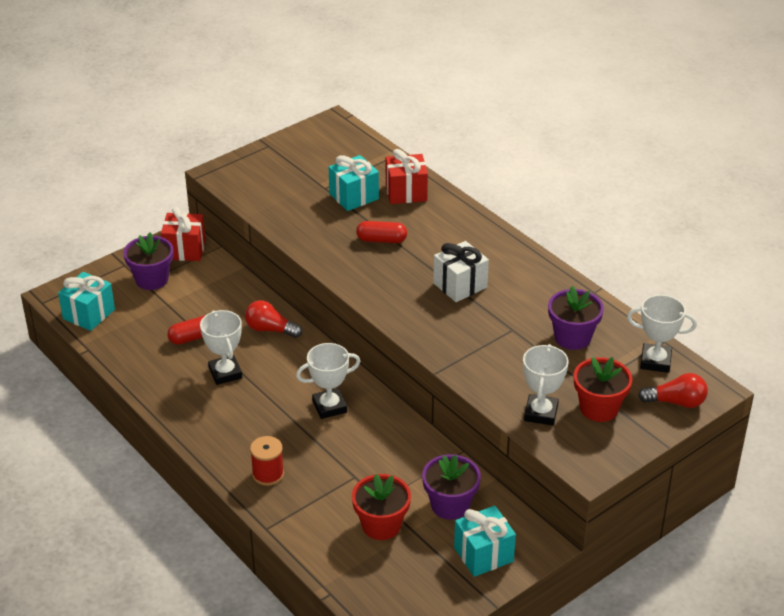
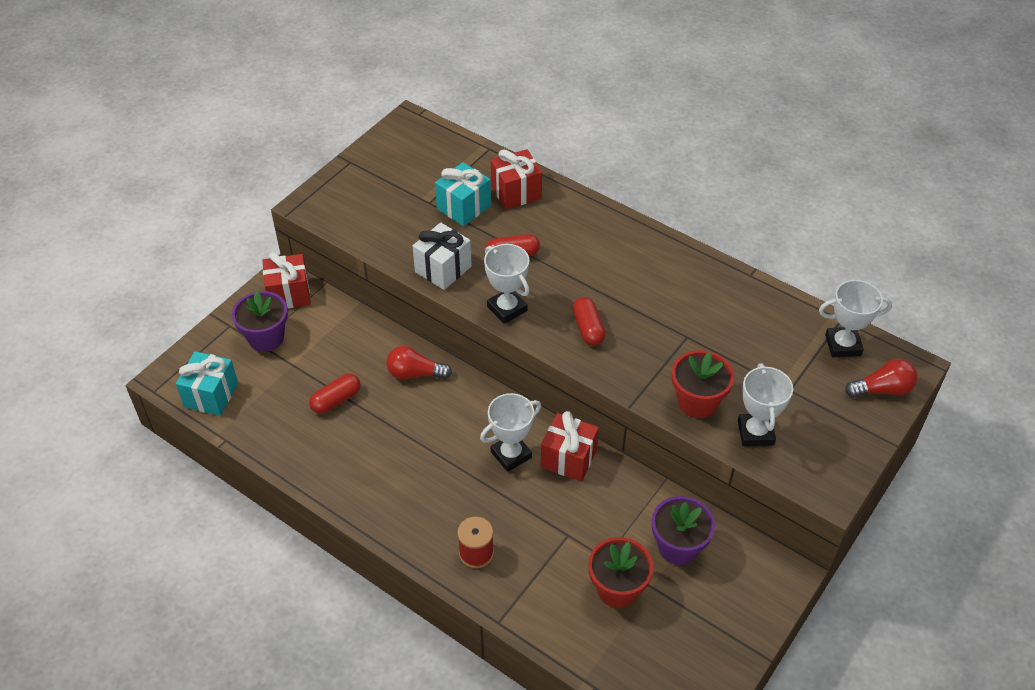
camera: 15 degrees left, 10 degrees up
(225, 373) = (386, 437): white trophy -> white trophy (507, 308)
(380, 419) = (568, 458): none -> red gift
(425, 307) = (588, 328): none -> red capsule
(460, 285) = (614, 294): white gift -> white gift (443, 269)
(483, 554) = (734, 599): turquoise gift -> none
(572, 337) = (751, 334): purple flower pot -> none
(599, 408) = (810, 414): red flower pot -> red flower pot (697, 402)

